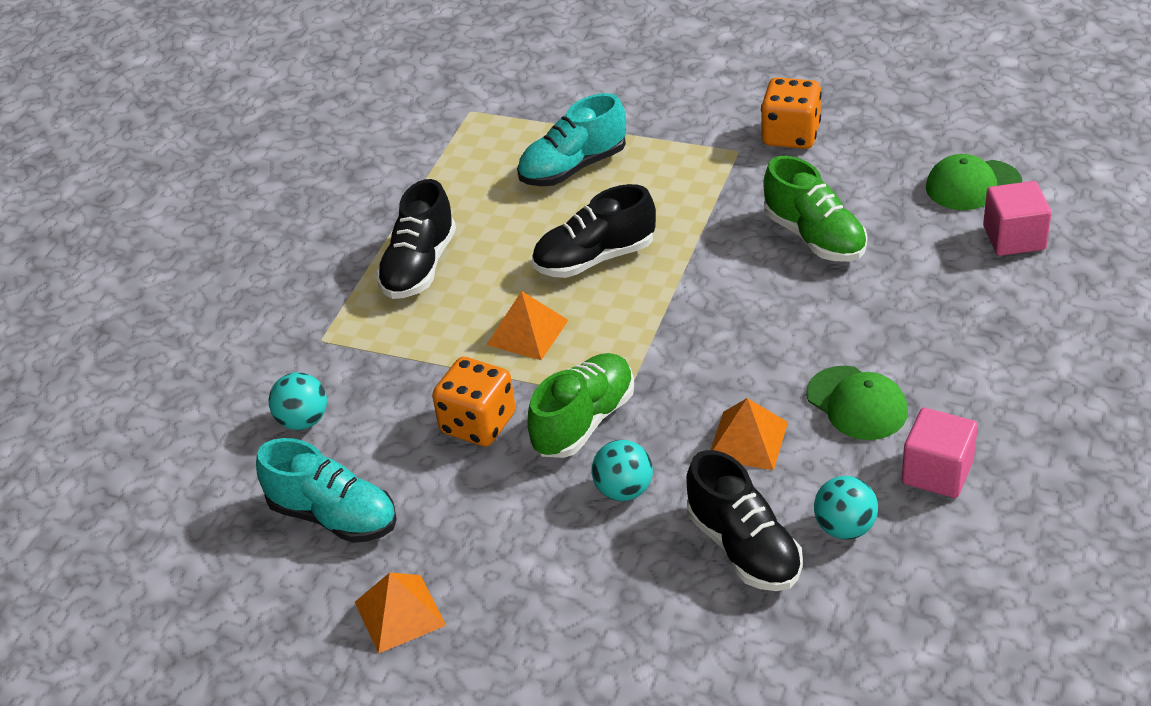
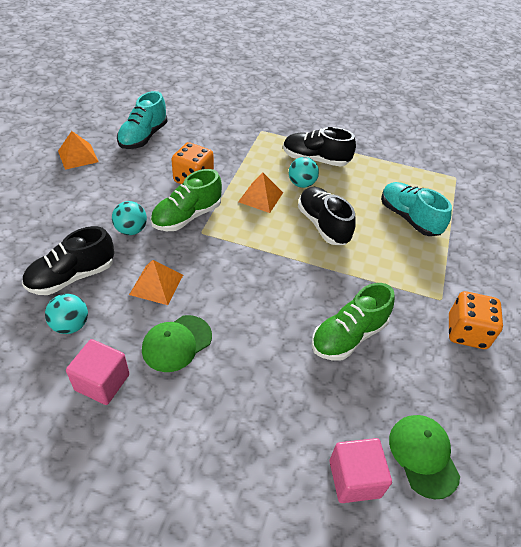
camera: 80 degrees right, 5 degrees up
(303, 421) = (207, 127): turquoise ball -> turquoise ball (301, 184)
(584, 421) = (187, 216): green shoe -> green shoe turned 105 degrees clockwise

